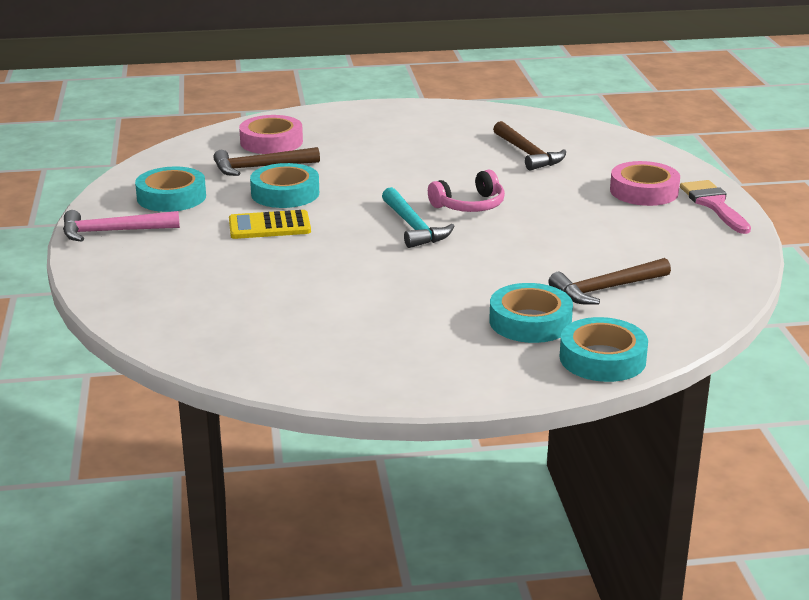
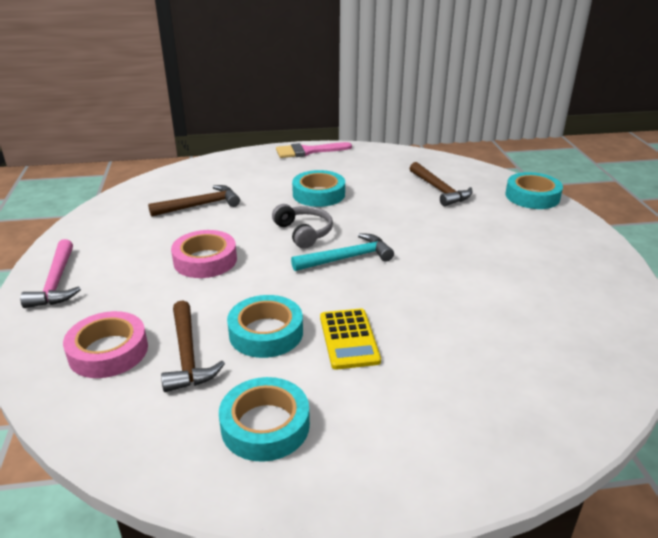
camera: 90 degrees left, 5 degrees up
(113, 231) = (371, 472): pink hammer -> pink hammer (56, 282)
(469, 205) = (304, 232): pink headphones -> grey headphones
(530, 322) = (495, 216): turquoise tape -> turquoise tape (319, 194)
(644, 191) = (283, 169): pink tape -> pink tape (205, 260)

